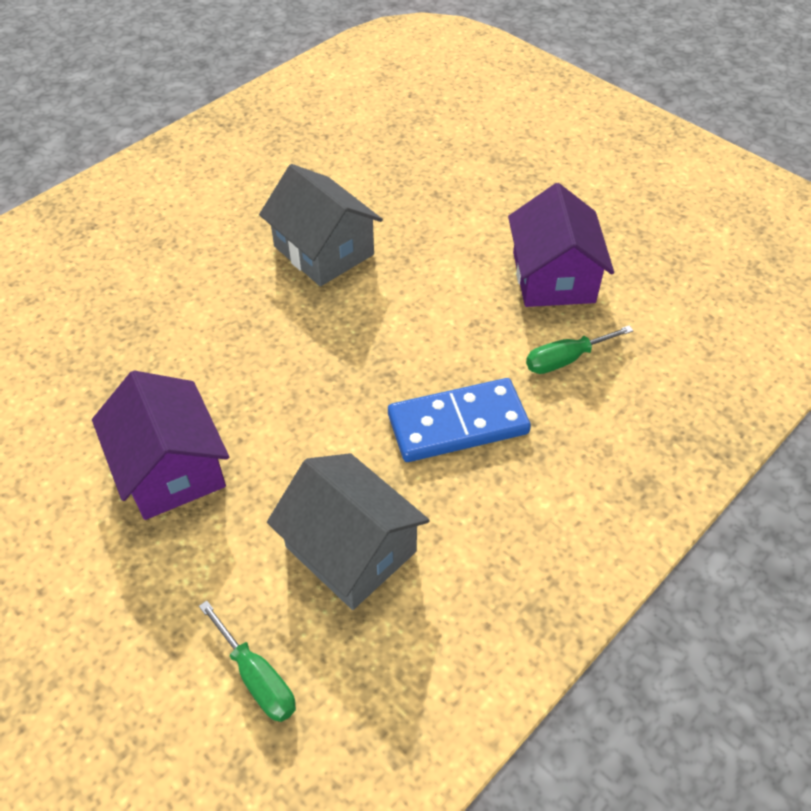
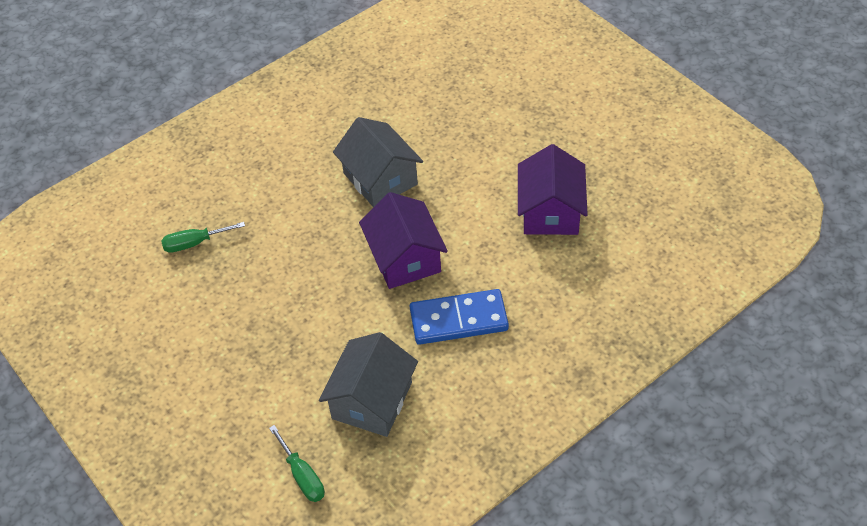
camera: 10 degrees right, 0 degrees up
(171, 468) = (257, 336): purple house -> purple house (405, 258)
(351, 549) = (372, 400): grey house -> grey house turned 60 degrees clockwise
(565, 359) = (546, 277): green screwdriver -> green screwdriver (194, 243)

